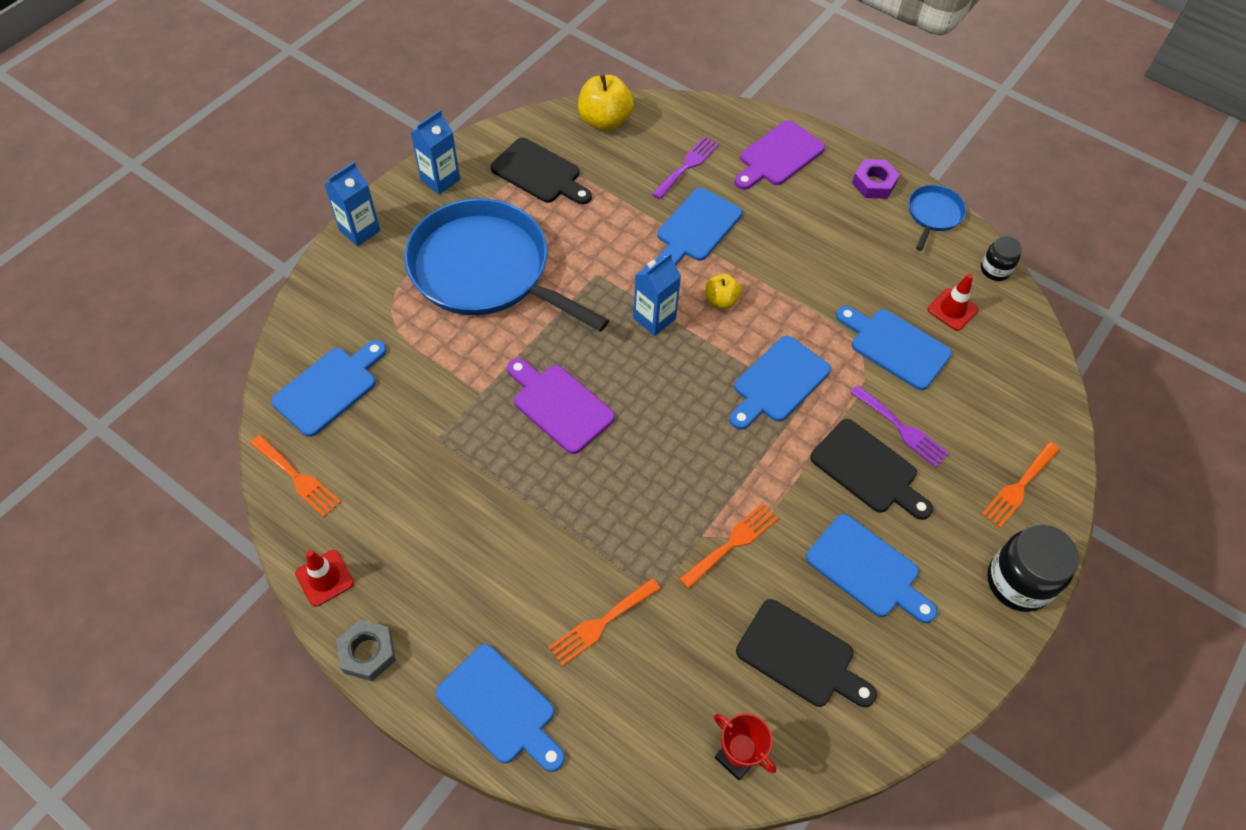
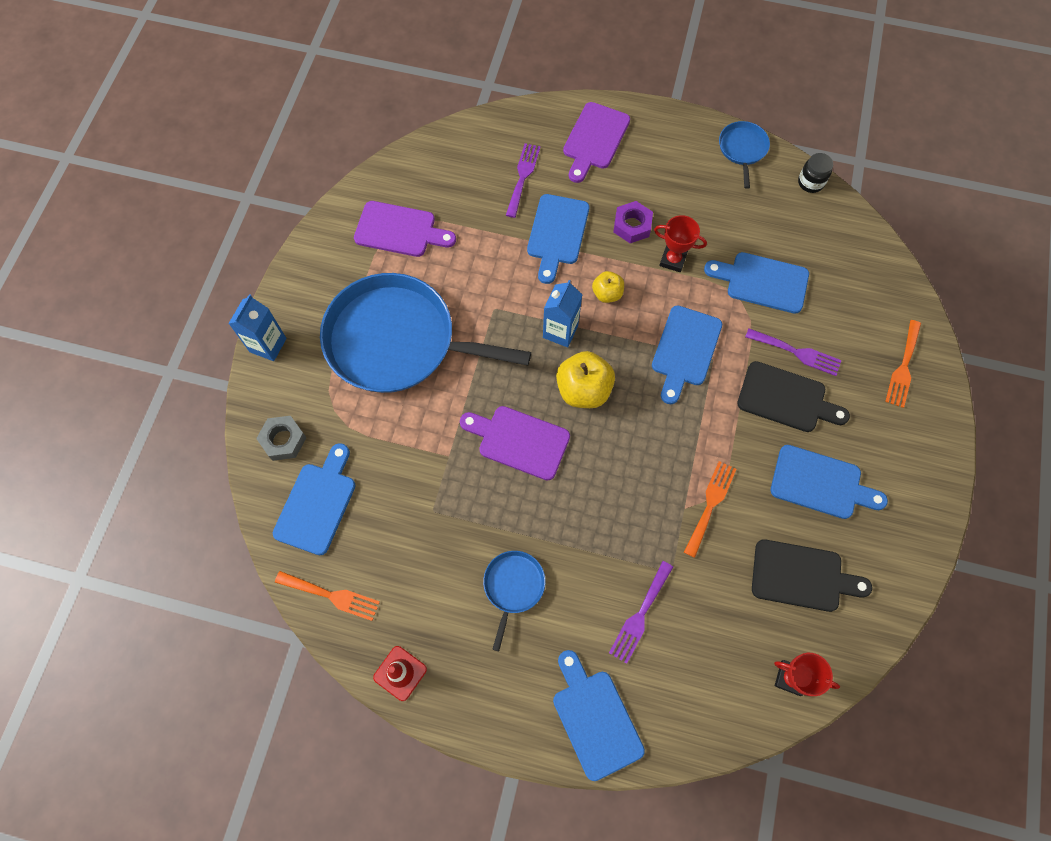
camera: 20 degrees left, 10 degrees up
(368, 653) = (468, 720): grey nut -> grey nut (283, 440)
(440, 180) = (315, 269): blue carton -> none
(481, 541) = (513, 587): none -> blue pan
(500, 707) = (595, 719): blue cutting board -> blue cutting board turned 135 degrees counterclockwise
(539, 173) = (399, 230): black cutting board -> purple cutting board
(601, 623) = (640, 615): orange fork -> purple fork
(605, 121) = (432, 158): yellow apple -> yellow apple (583, 390)
(806, 293) = (673, 260): none -> red trophy
(873, 183) = (683, 137): purple nut -> purple nut (632, 225)
(952, 309) = (792, 231): red traffic cone -> none
(1018, 582) = (934, 447): black jar -> none

